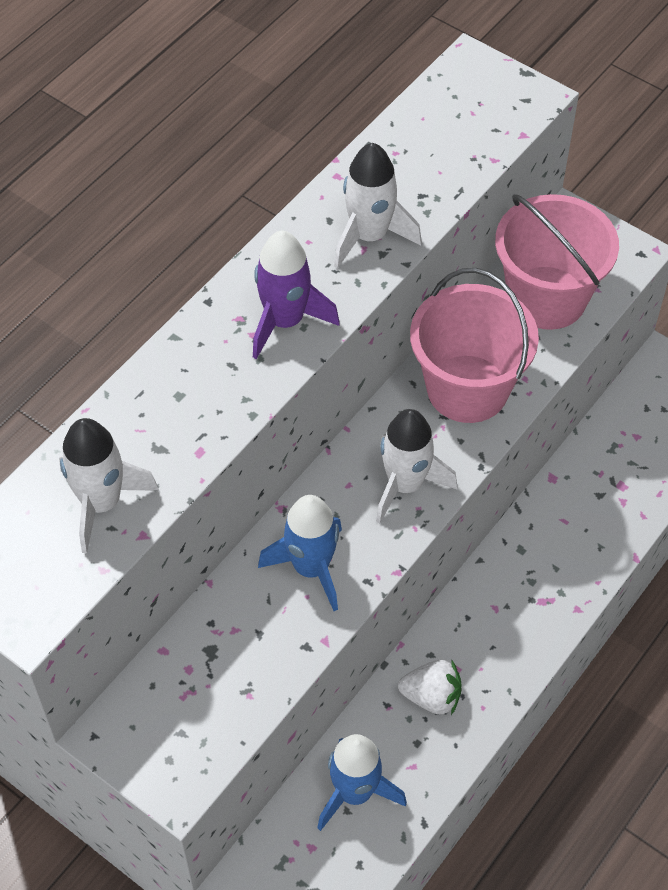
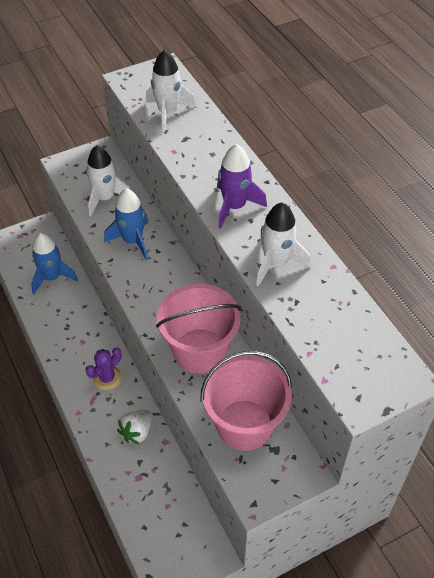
camera: 115 degrees right, 5 degrees down
(405, 485) = (155, 296): white rocket -> white rocket (105, 198)
(432, 696) = (76, 325): white strawberry -> white strawberry (137, 432)
(499, 599) = (107, 378): none -> purple cactus

